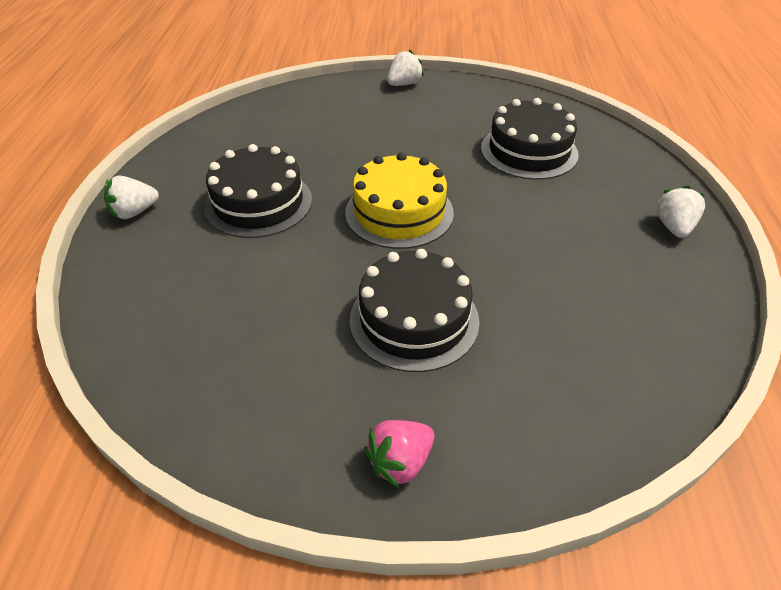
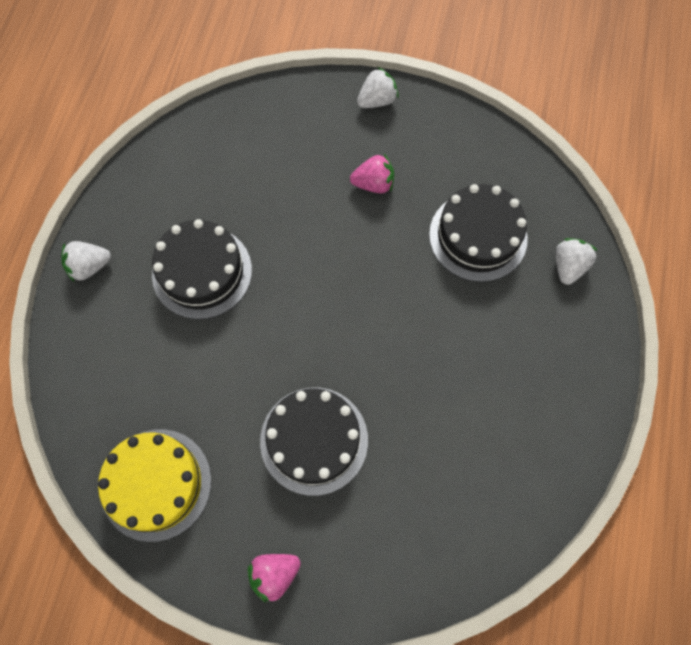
camera: 10 degrees right, 25 degrees up
(399, 212) = (329, 306): yellow cake -> yellow cake (156, 484)
(417, 130) = (373, 184): none -> pink strawberry
(673, 227) = (578, 369): white strawberry -> white strawberry (568, 266)

